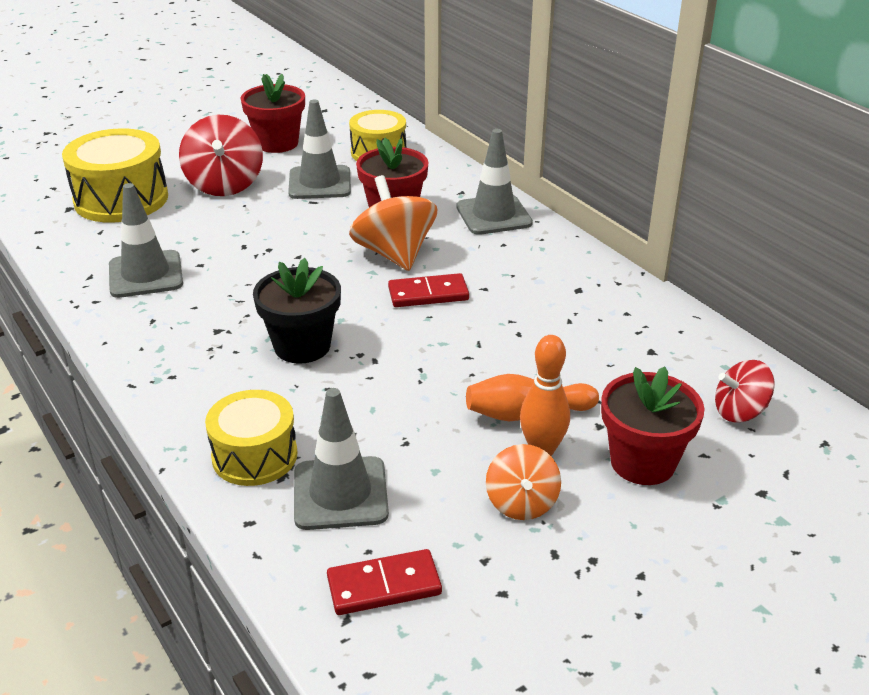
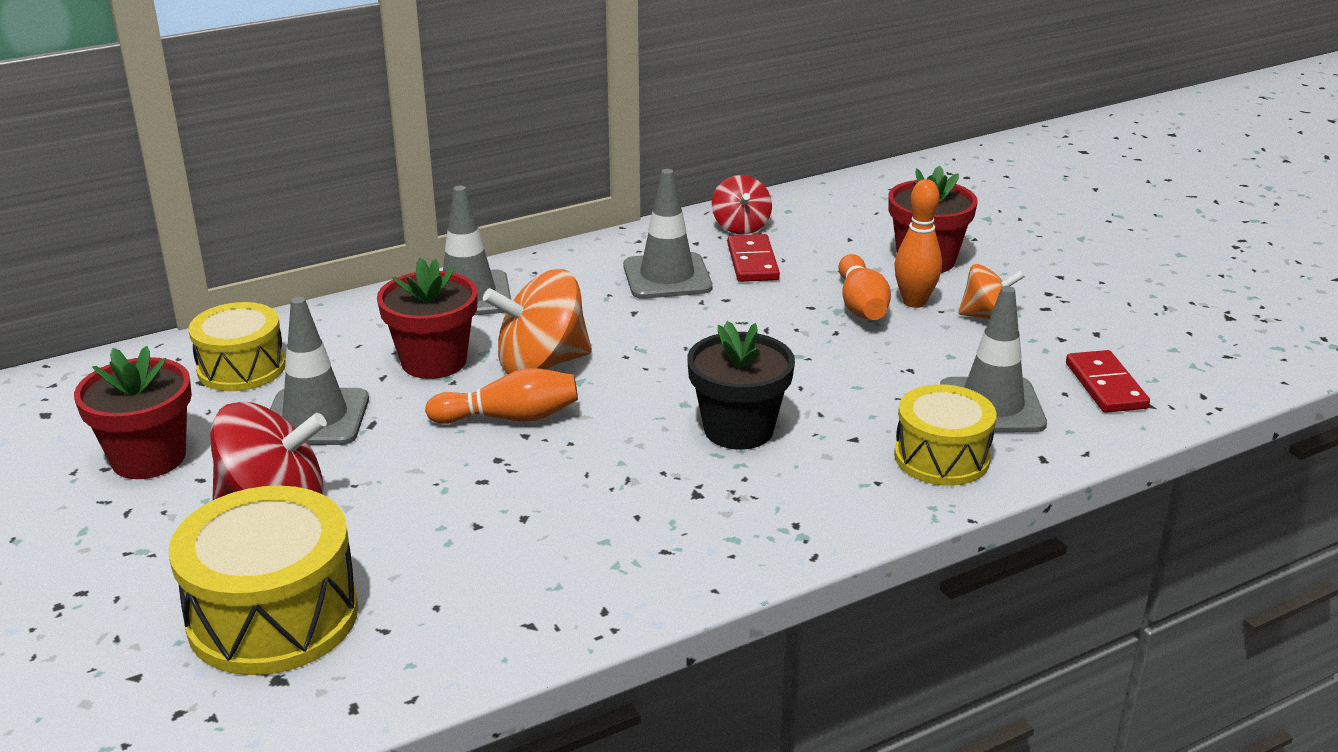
camera: 85 degrees left, 5 degrees down
(146, 275) = (540, 566): grey traffic cone -> grey traffic cone (667, 277)
(320, 248) = (509, 418): none -> orange bowling pin
(428, 294) = (640, 345): red domino -> red domino (753, 262)
(739, 411) = (854, 213): red spinning top -> red spinning top (741, 226)

